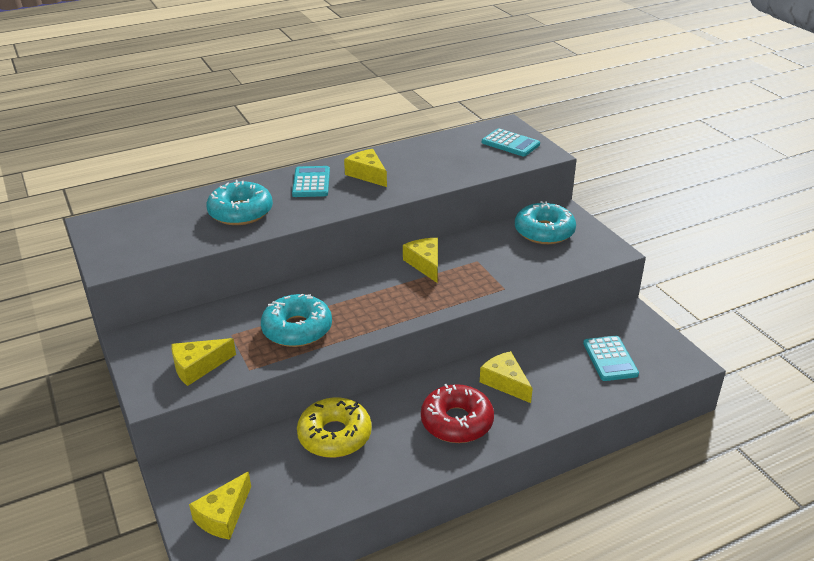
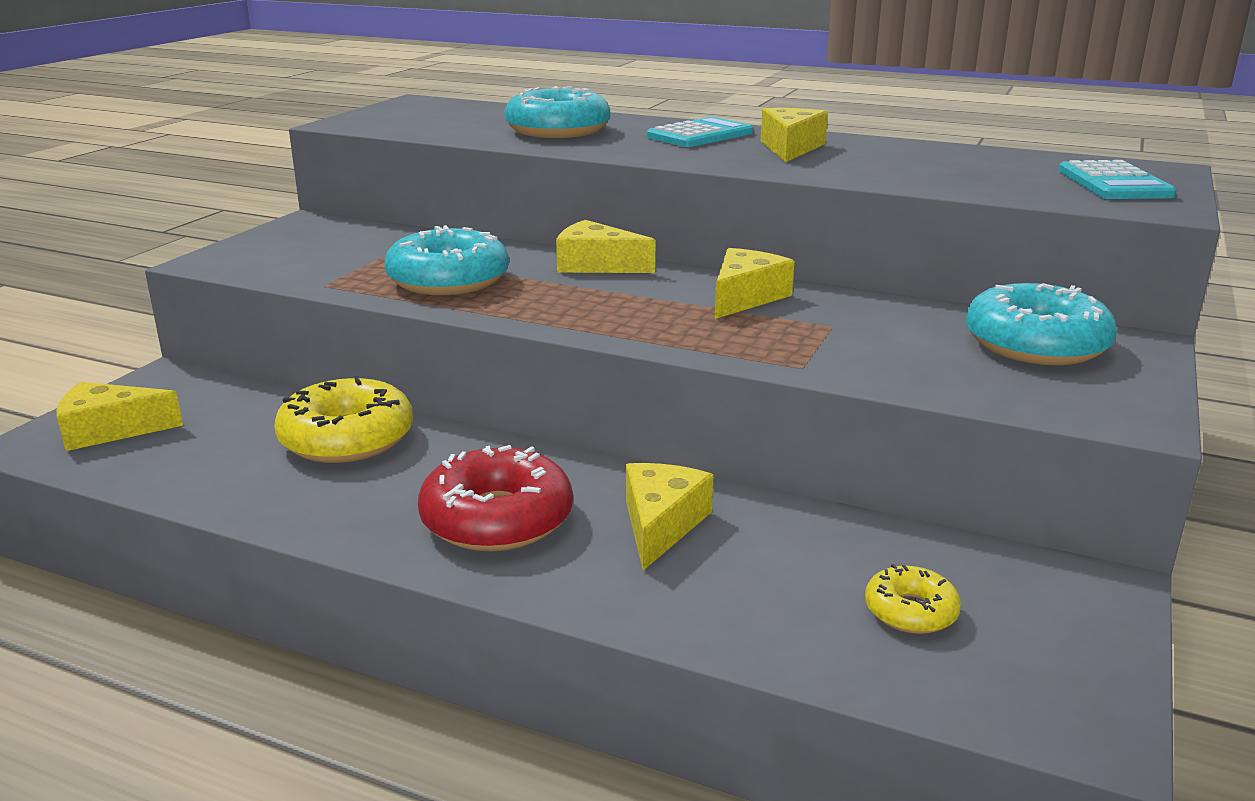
camera: 50 degrees right, 10 degrees down
(198, 367) = (293, 262): yellow cheese -> yellow cheese (596, 265)
(610, 359) = (910, 611): turquoise calculator -> yellow donut

